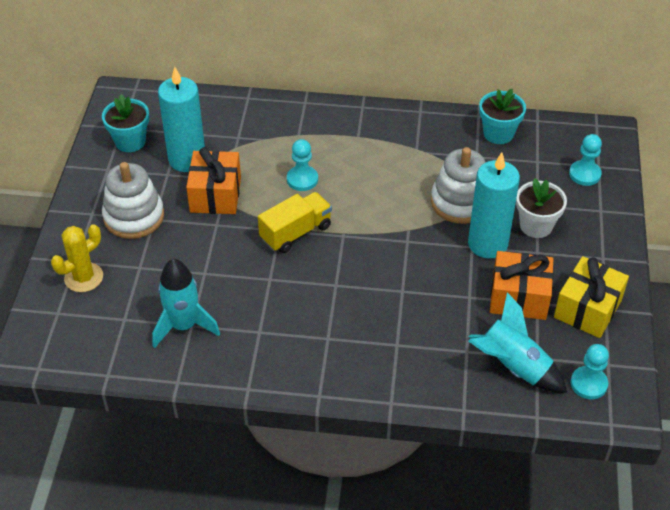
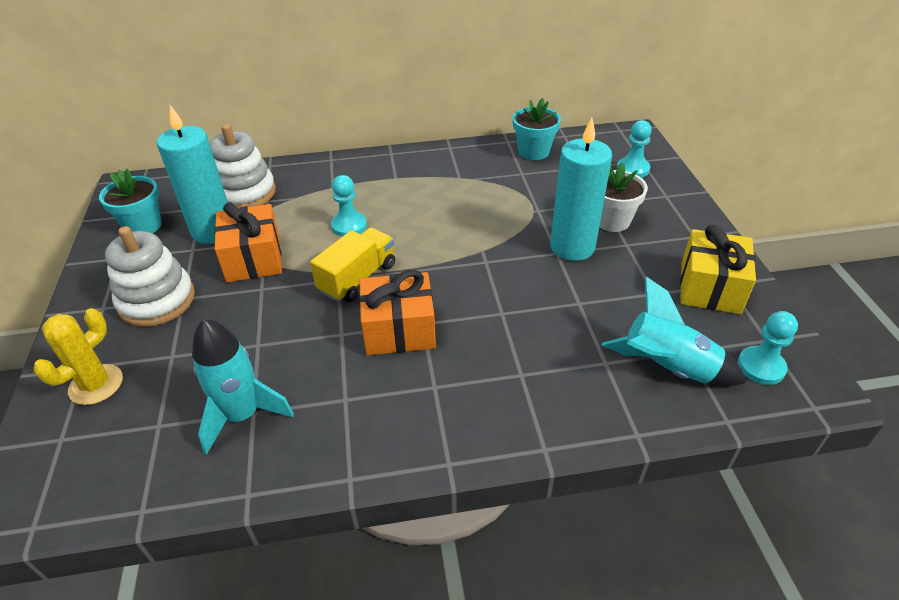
camera: 15 degrees left, 5 degrees down
(460, 202) = (525, 215): white stacking toy -> white stacking toy (245, 193)
(519, 297) = (632, 292): orange gift -> orange gift (399, 330)

